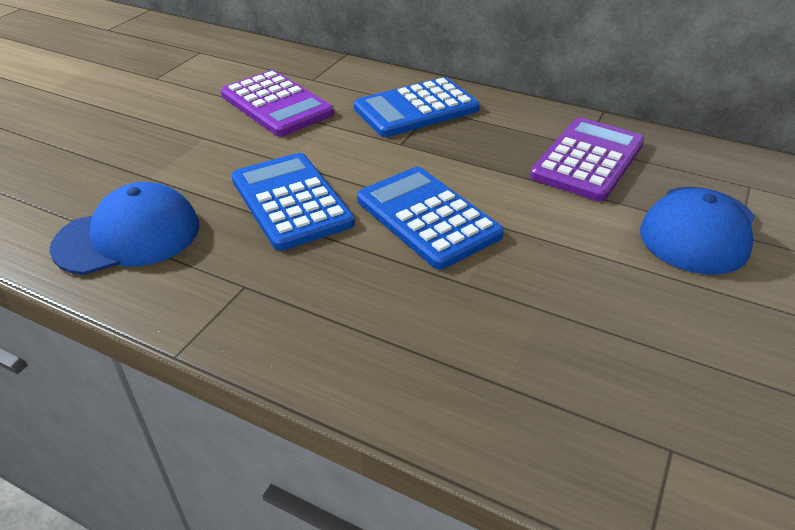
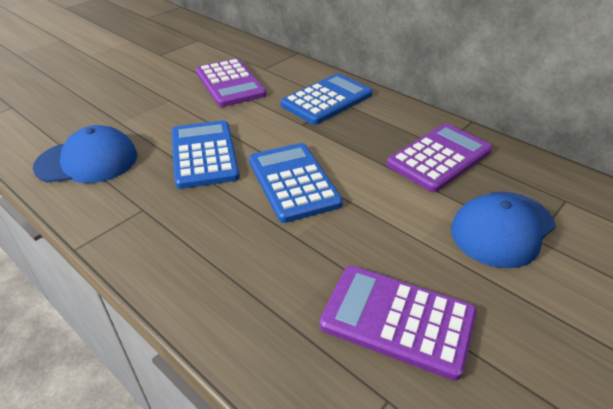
camera: 15 degrees right, 0 degrees up
(416, 109) = (327, 100): blue calculator -> blue calculator turned 150 degrees clockwise
(636, 357) = (397, 320): none -> purple calculator

